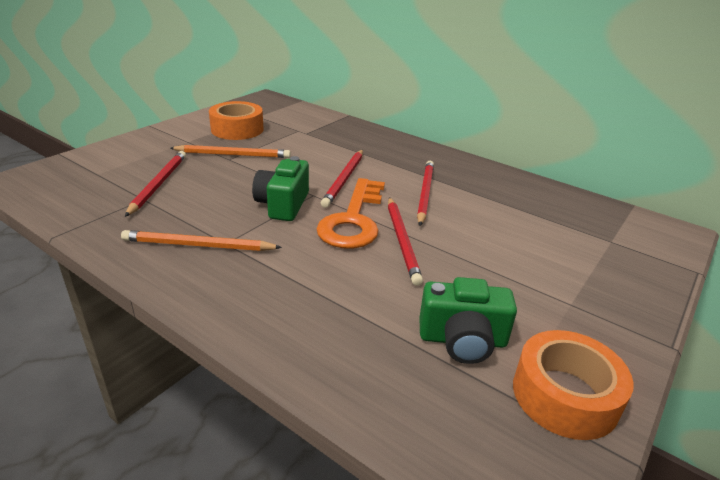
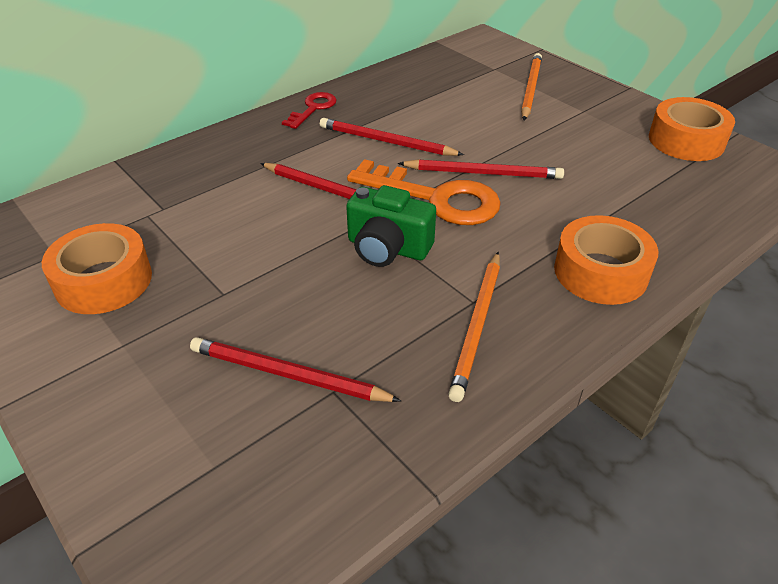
camera: 75 degrees left, 10 degrees up
(233, 154) = (209, 288): orange pencil -> orange pencil (530, 89)
(269, 308) = (600, 272): none -> orange tape
(453, 161) = (313, 108): none -> red key
(462, 340) = (634, 169): green camera -> none

